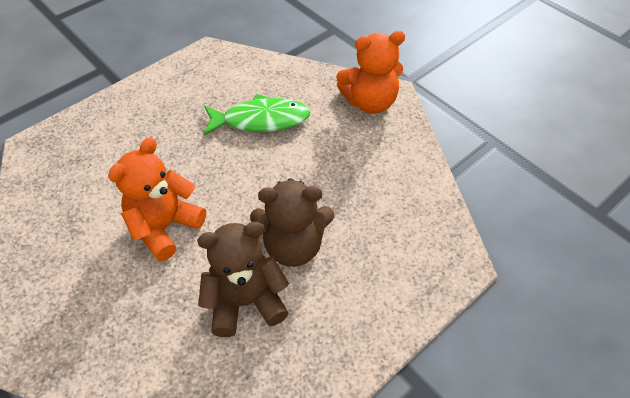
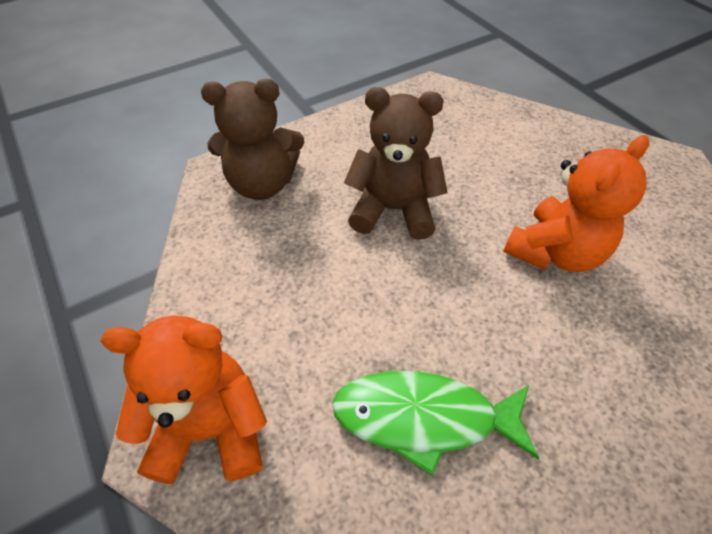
camera: 170 degrees left, 0 degrees up
(245, 302) = (449, 168): brown teddy bear -> brown teddy bear (262, 184)

